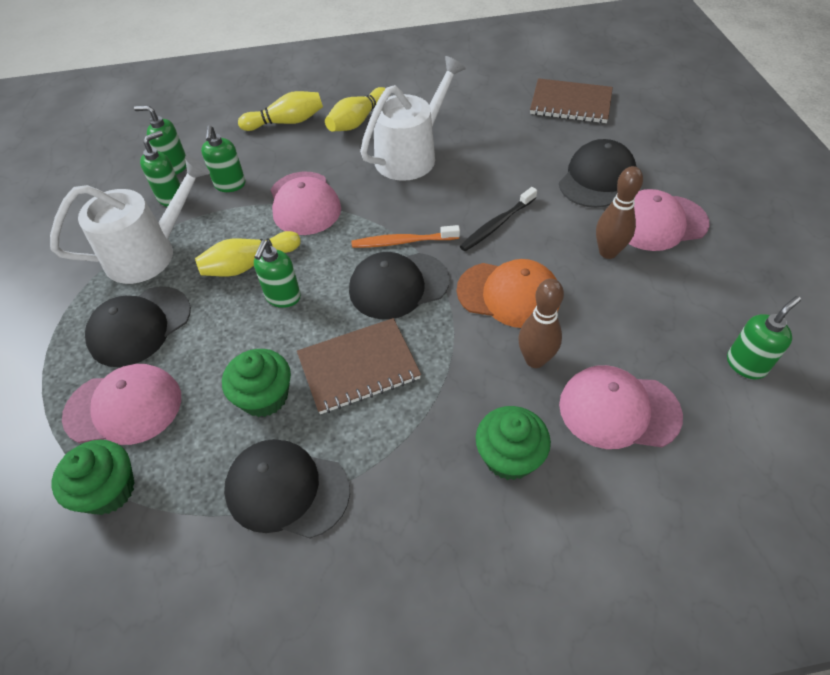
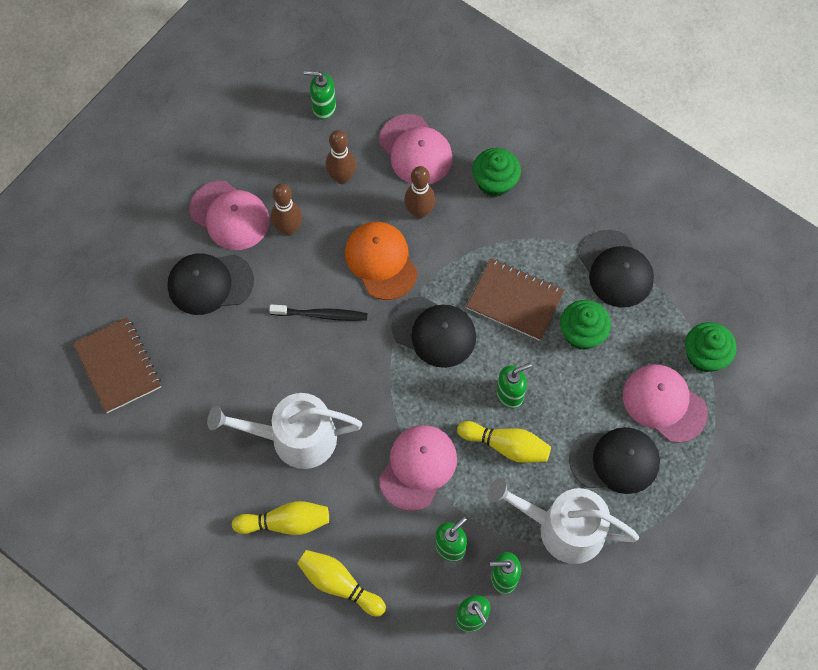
camera: 135 degrees left, 15 degrees up
(402, 242) = (393, 363): orange toothbrush -> none
(635, 324) = (342, 177): none -> brown bowling pin

